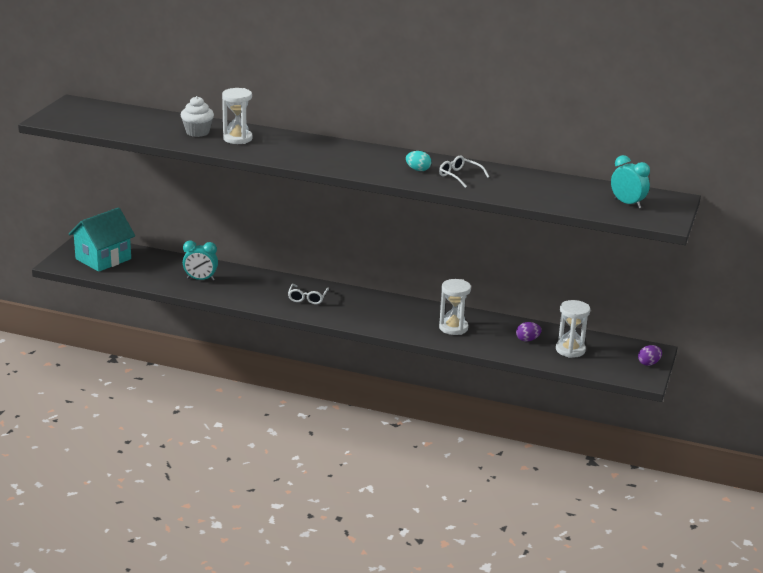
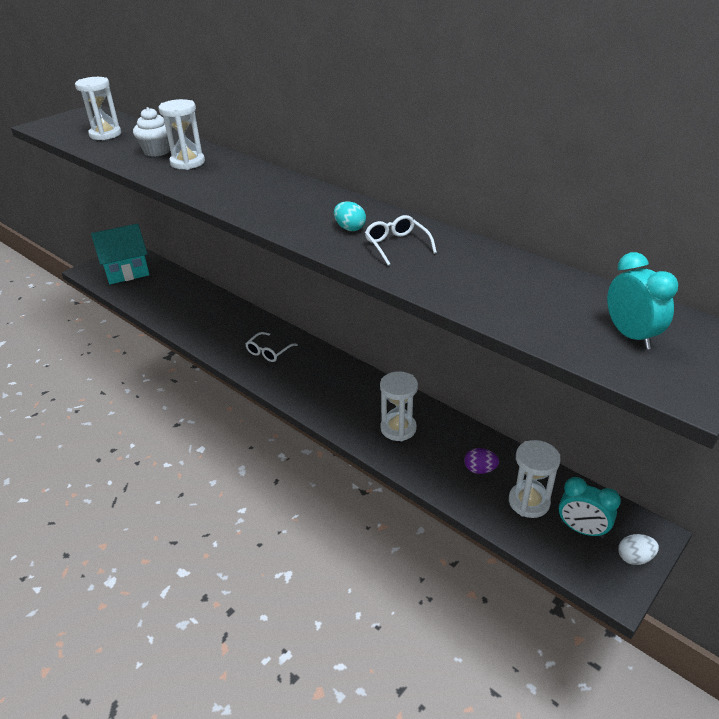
camera: 25 degrees right, 10 degrees up
(127, 122) = (105, 134): none -> white hourglass
(200, 279) = (187, 309): turquoise clock -> turquoise clock (581, 529)
(649, 363) = (634, 558): purple egg -> white egg

